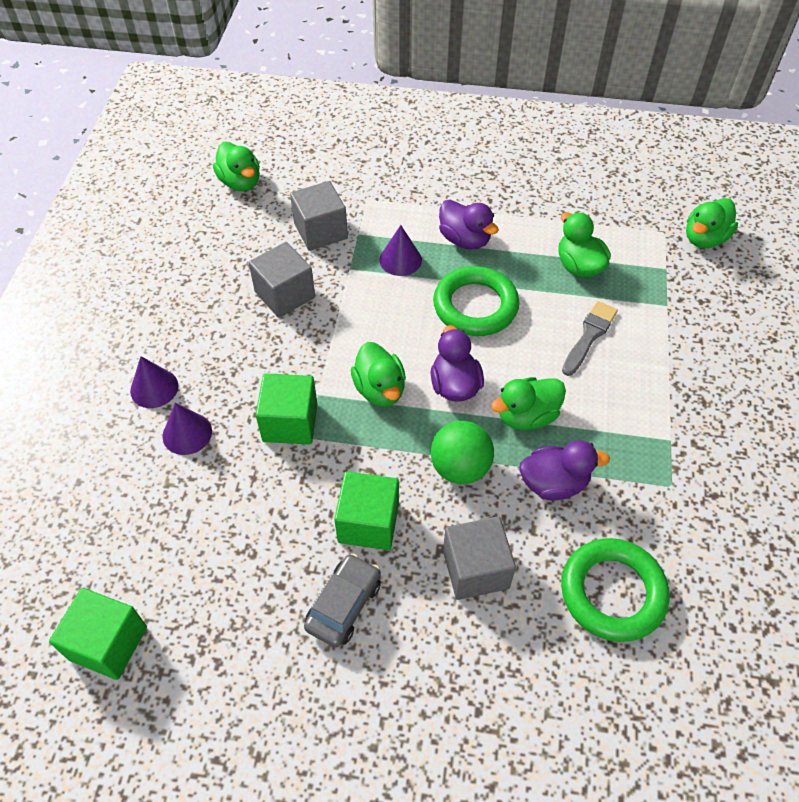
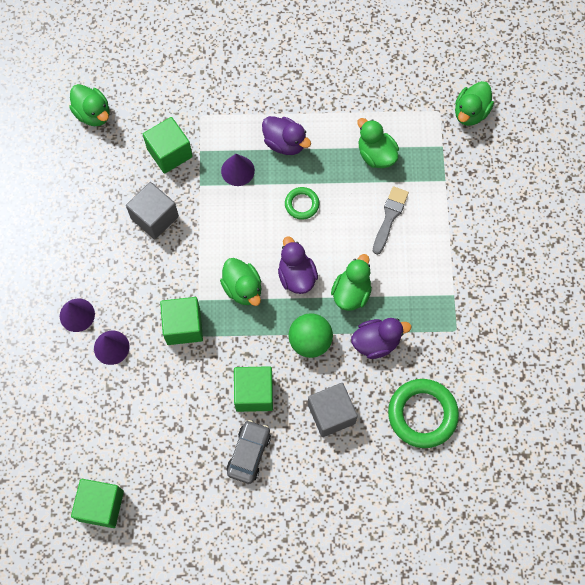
camera: 10 degrees left, 15 degrees up
(321, 231) = (169, 153): grey cube -> green cube
(475, 306) = (302, 204): green ring -> green ring, size x0.53
(526, 416) = (351, 292): green duck -> green duck turned 150 degrees clockwise

